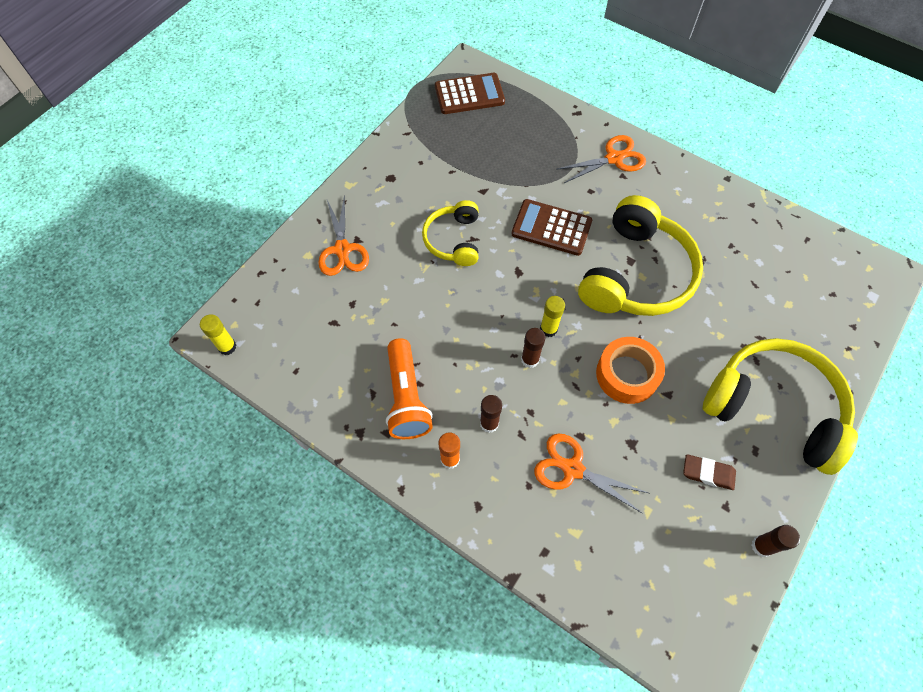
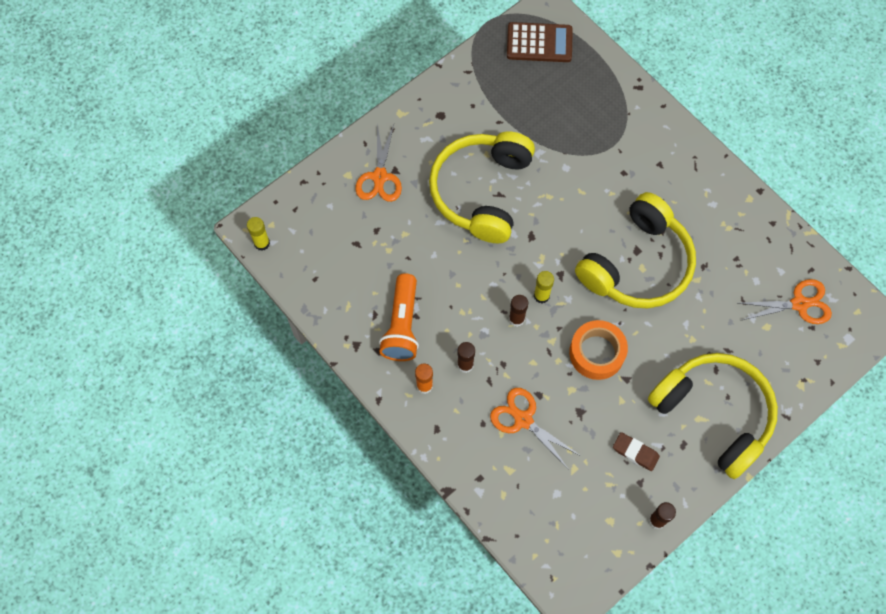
camera: 15 degrees right, 5 degrees up
(454, 240) = (482, 191): yellow headphones -> yellow headphones, size x1.80
(551, 228) = (574, 201): brown calculator -> none
(614, 158) = (657, 144): orange scissors -> orange scissors (799, 304)

